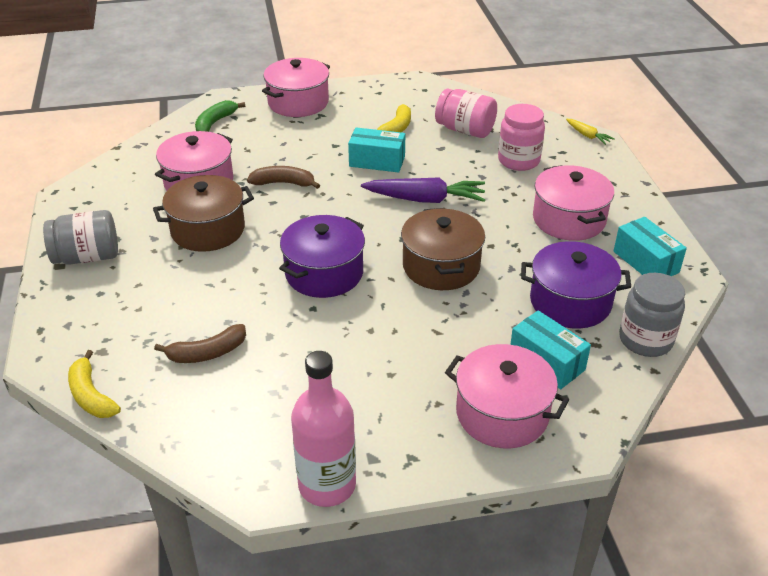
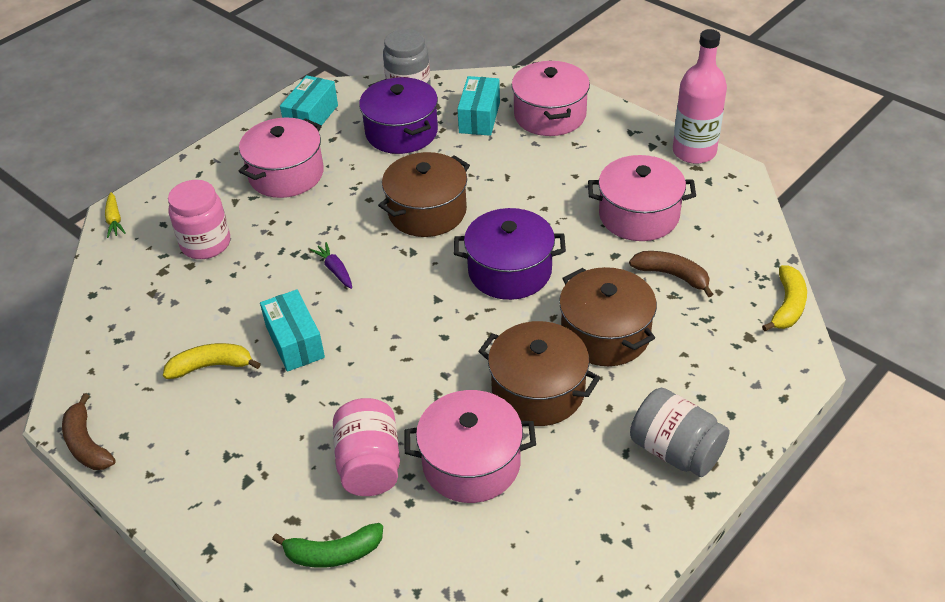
camera: 125 degrees left, 5 degrees up
(207, 283) = (605, 334): none -> brown pot
(283, 183) = (404, 389): brown banana -> brown banana (87, 444)
(298, 102) = (211, 500): pink pot -> pink pot (639, 215)
(426, 199) = (335, 270): purple carrot -> purple carrot, size x0.50
(465, 130) = (169, 310): pink jar -> pink jar (370, 464)
(588, 136) = (114, 220): yellow carrot -> yellow carrot turned 150 degrees clockwise

